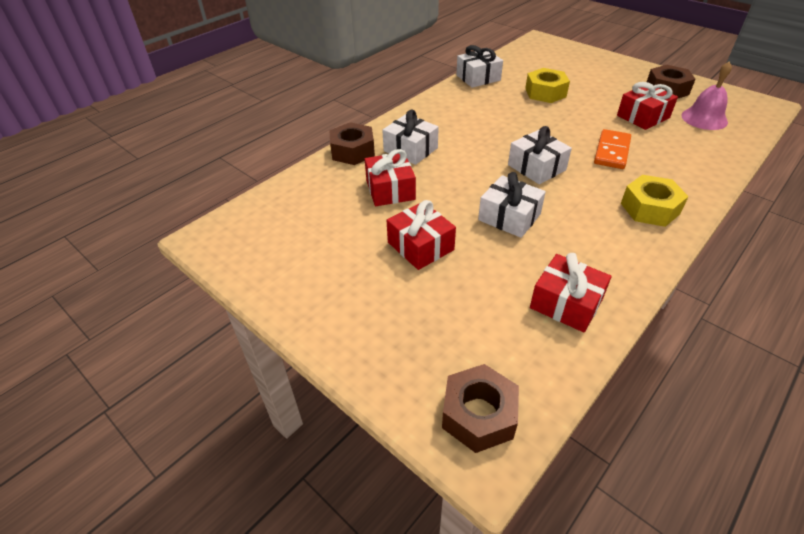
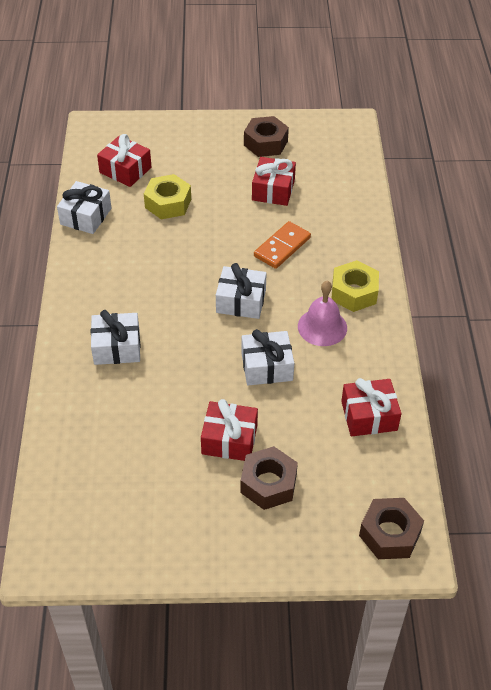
camera: 45 degrees left, 5 degrees up
(352, 151) = (65, 383): brown nut -> brown nut (268, 484)
(390, 190) = (147, 402): red gift -> red gift (125, 170)
(612, 151) = (282, 247): orange domino -> orange domino turned 60 degrees clockwise
(704, 118) = (320, 166): pink bell -> pink bell (322, 327)

